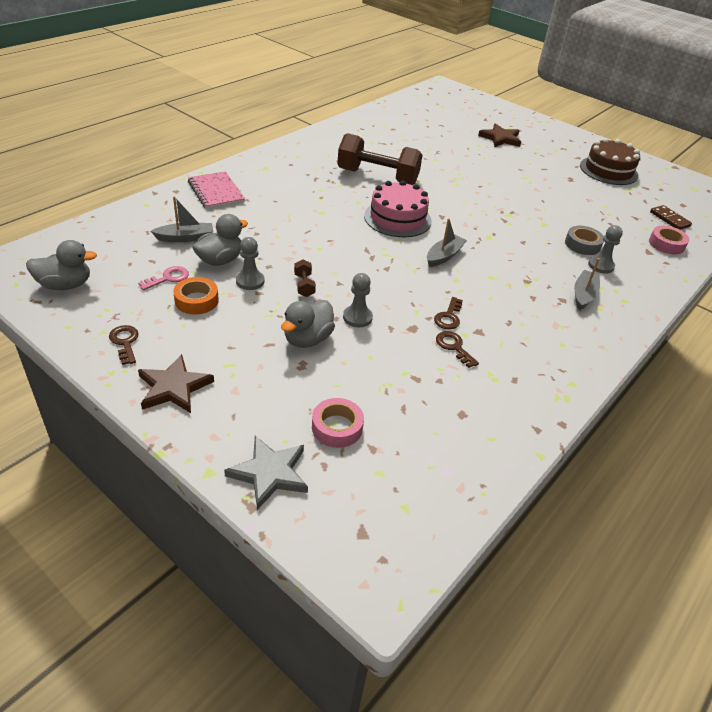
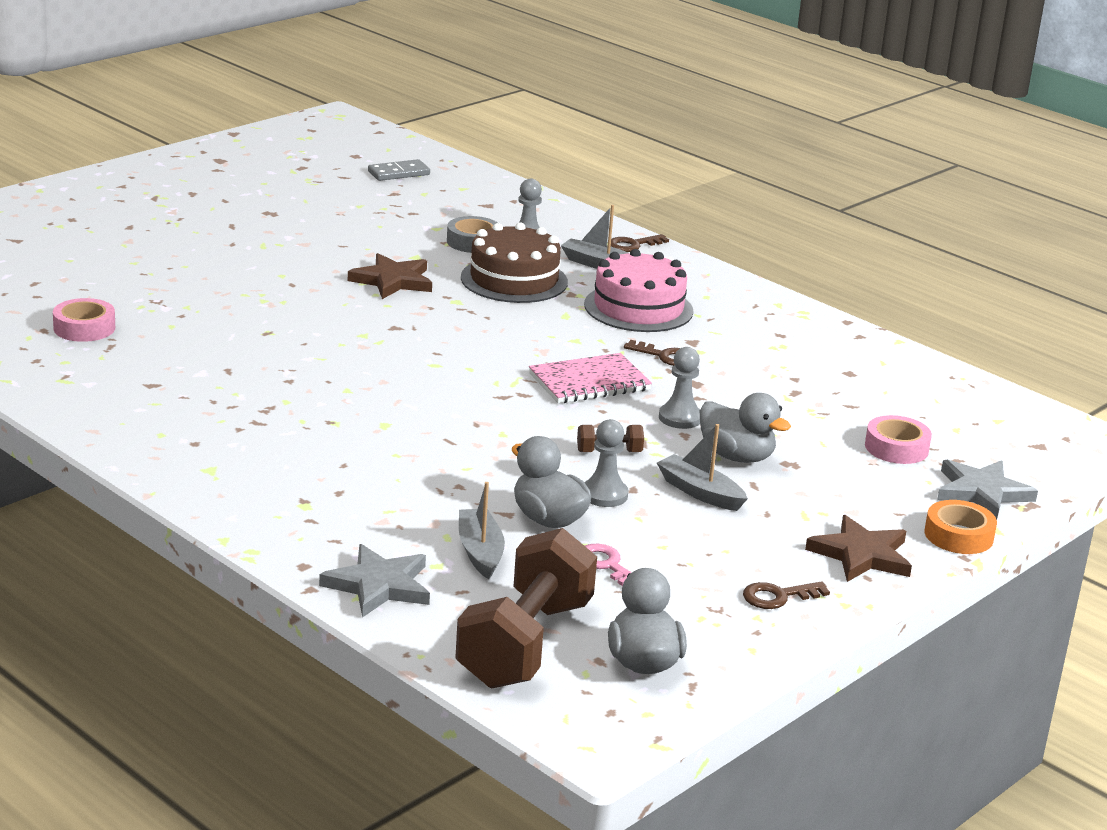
camera: 85 degrees left, 15 degrees down
(155, 209) = (378, 585): none -> grey star
(196, 300) = (663, 540): orange tape -> orange tape (958, 535)
(216, 192) = (309, 522): pink notebook -> pink notebook (589, 382)
(377, 177) = (255, 365): brown dumbbell -> brown dumbbell (525, 644)
(397, 218) = (404, 362): pink cake -> pink cake (638, 308)
(444, 256) = (514, 340): grey boat -> grey boat (700, 492)
(454, 347) = (729, 361): brown key -> brown key (632, 245)
(500, 138) = (107, 240): brown star -> brown star (392, 281)
(608, 170) = (242, 180): brown cake -> brown cake (514, 280)
(666, 244) = (467, 190): pink tape -> pink tape (84, 328)
(669, 219) = (399, 173): brown domino -> grey domino

